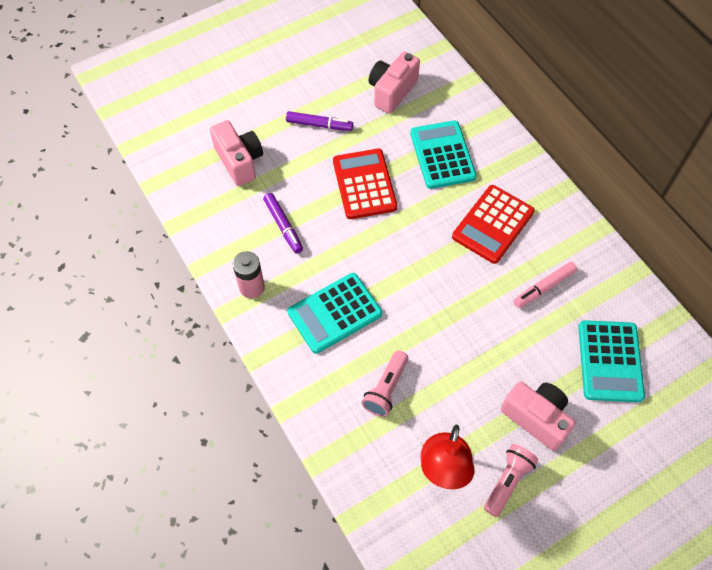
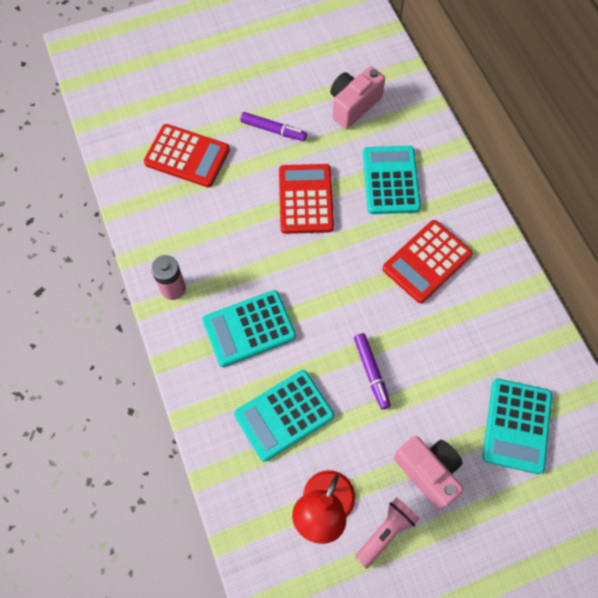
camera: 10 degrees right, 5 degrees up
(239, 161) = (187, 156): pink camera -> red calculator
(283, 226) = (216, 230): purple marker -> purple marker (371, 372)
(386, 389) = (284, 415): pink flashlight -> turquoise calculator
(544, 287) = (465, 337): pink marker -> none

